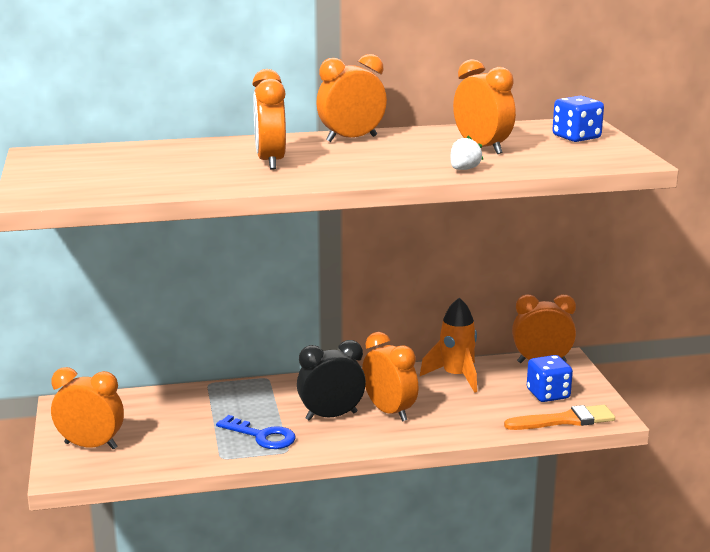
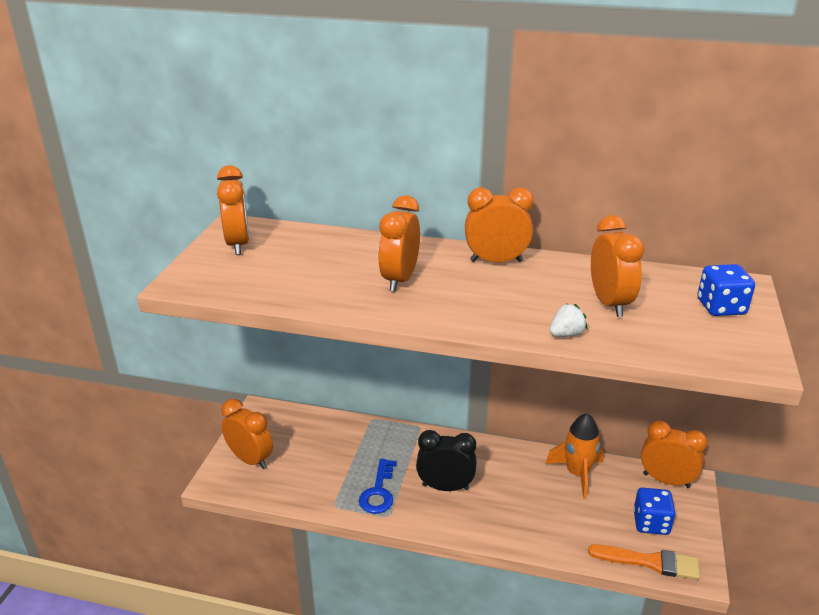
camera: 25 degrees right, 10 degrees up
(262, 436) = (378, 492): blue key -> blue key turned 45 degrees clockwise
(389, 411) = (496, 498): orange clock -> orange clock (238, 244)

